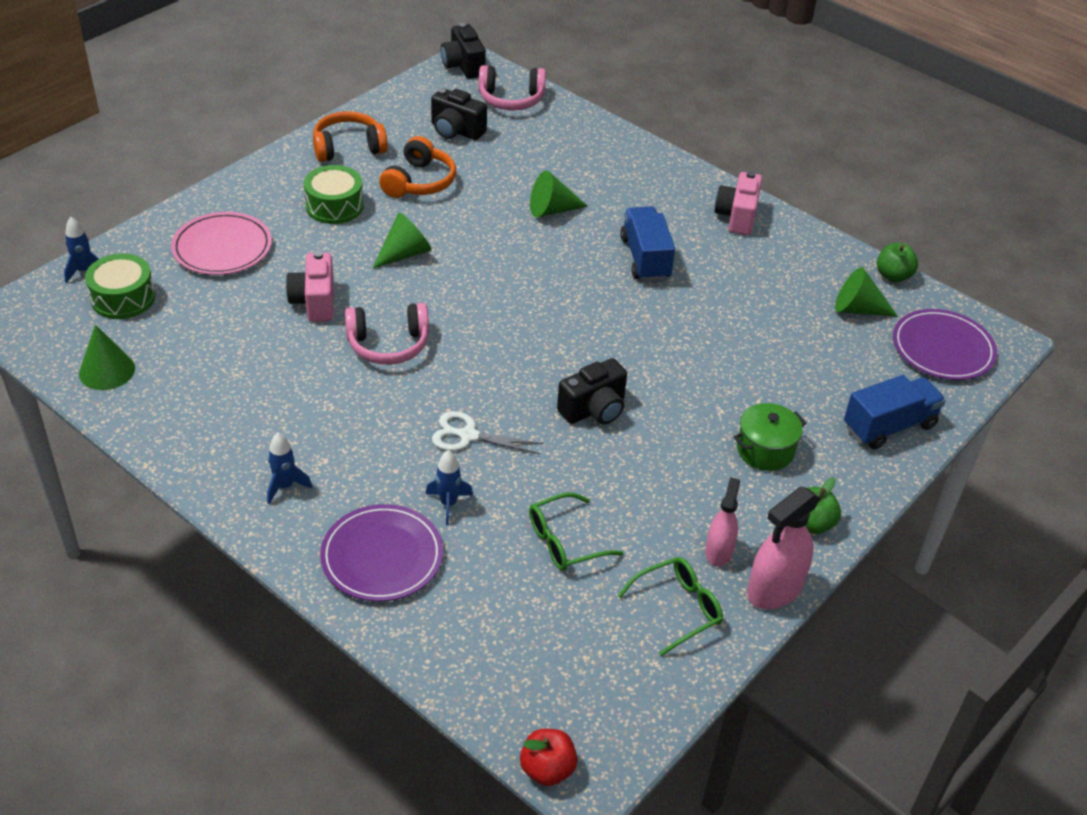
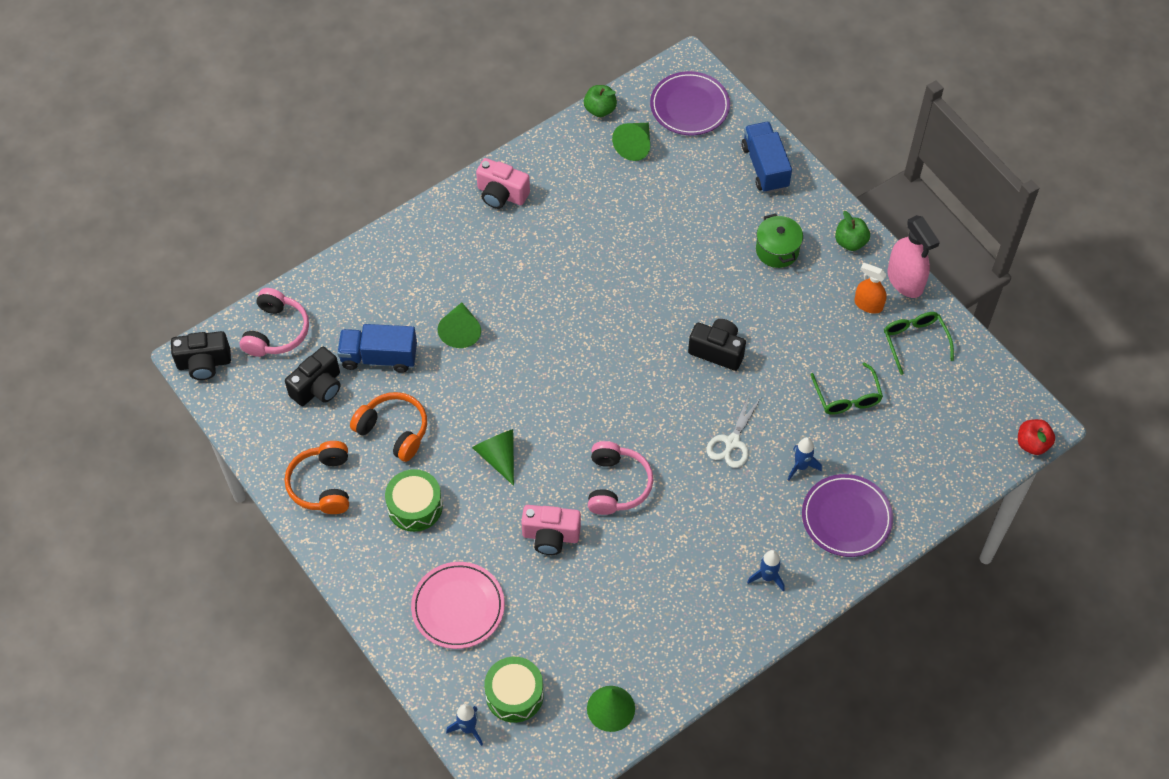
camera: 75 degrees left, 15 degrees up
(594, 409) = (717, 351): black camera -> black camera turned 45 degrees counterclockwise
(645, 258) = (543, 275): blue truck -> blue truck (379, 357)
(718, 551) = (868, 305): pink spray bottle -> orange spray bottle

